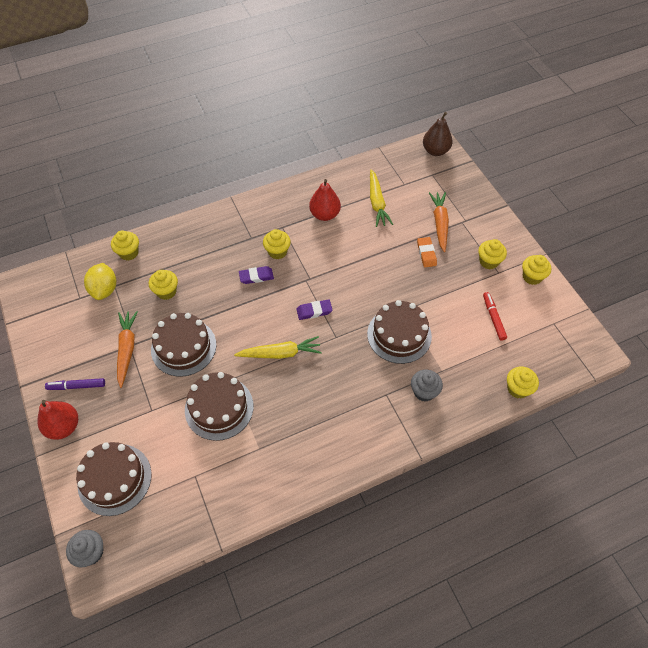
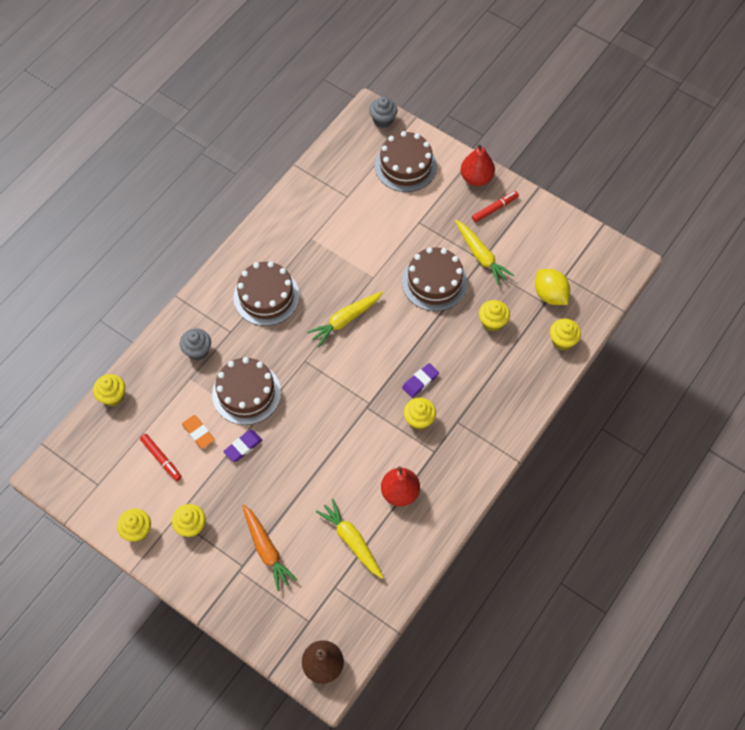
camera: 150 degrees right, 5 degrees up
(76, 386) = (495, 209): purple marker -> red marker
(127, 349) = (481, 256): orange carrot -> yellow carrot
(219, 408) = (365, 251): brown cake -> brown cake (266, 296)
(314, 311) = (340, 375): purple eraser -> purple eraser (243, 447)
(426, 253) = (263, 500): orange eraser -> orange eraser (198, 433)

